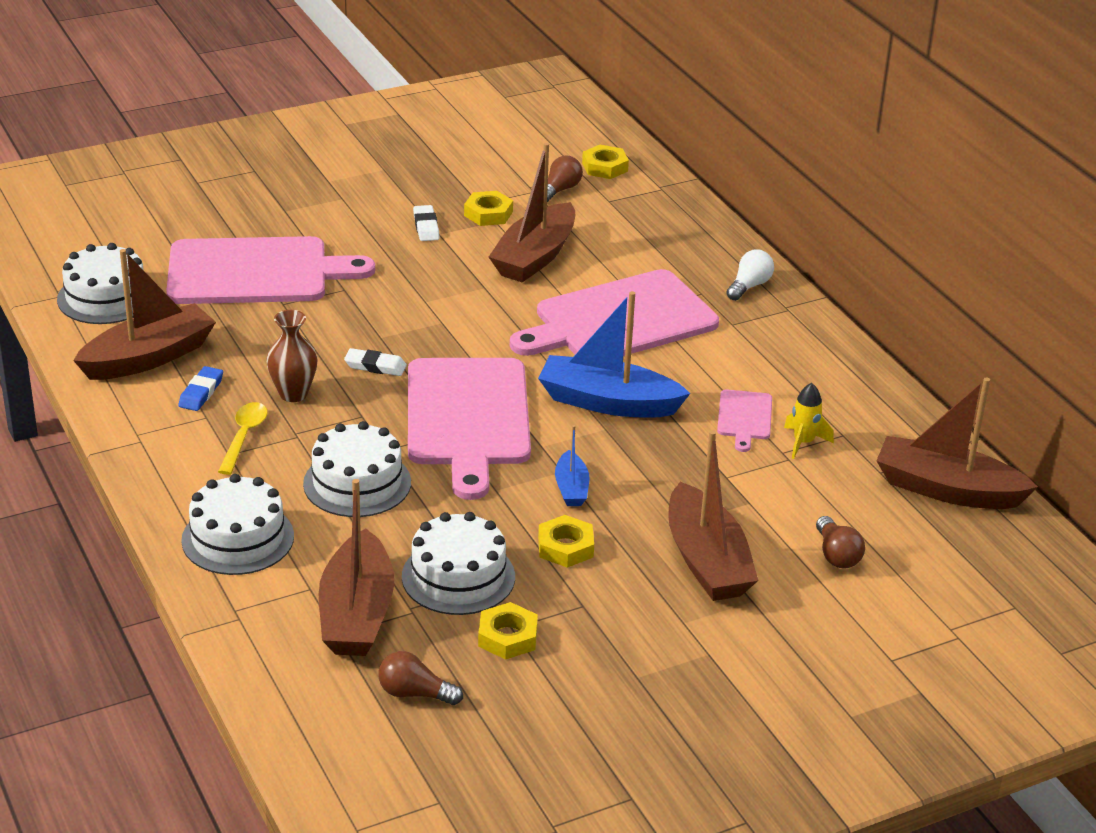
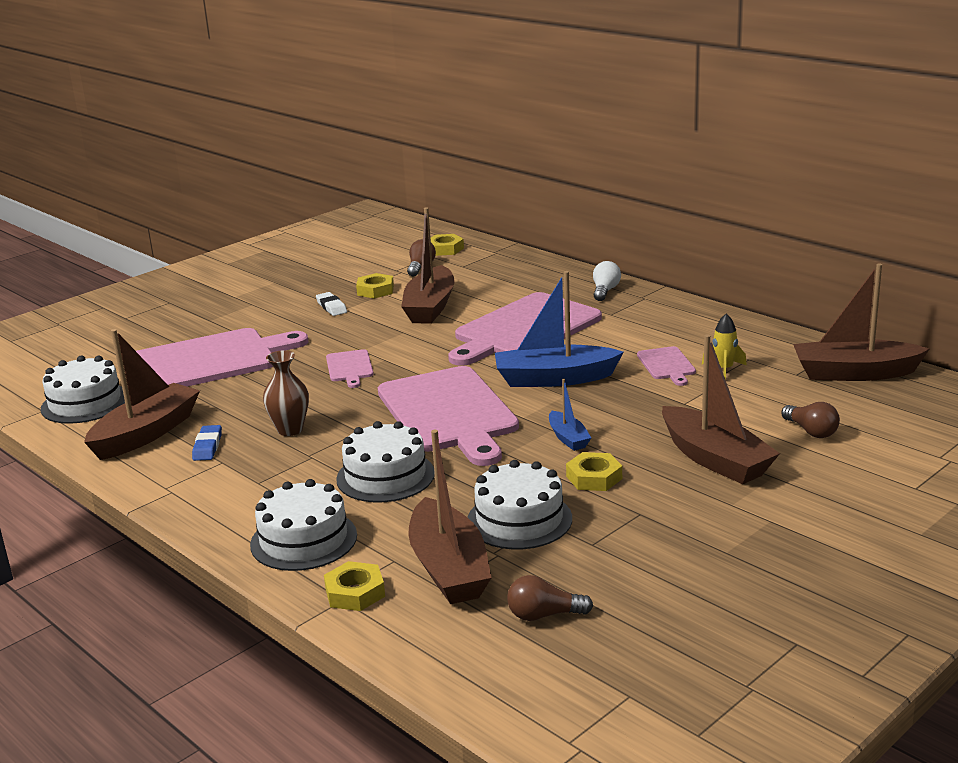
camera: 15 degrees left, 10 degrees down
(244, 437) = (264, 468): yellow spoon -> none
(375, 366) = (348, 397): white eraser -> none
(399, 324) = (350, 367): none -> pink cutting board
(507, 637) = (594, 551): yellow nut -> yellow nut (355, 592)

